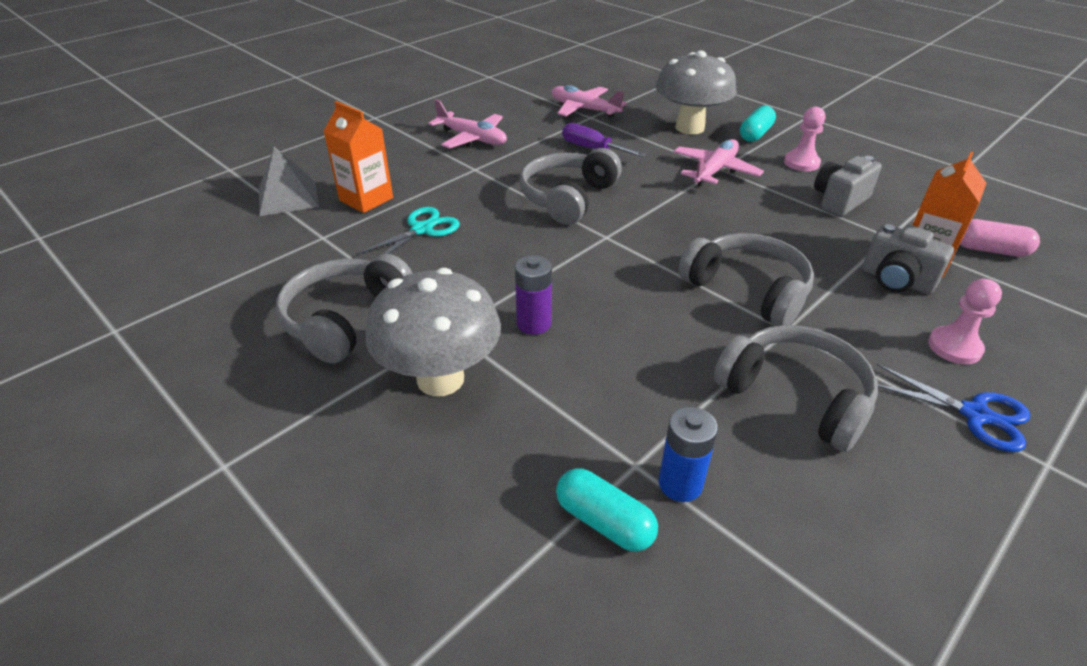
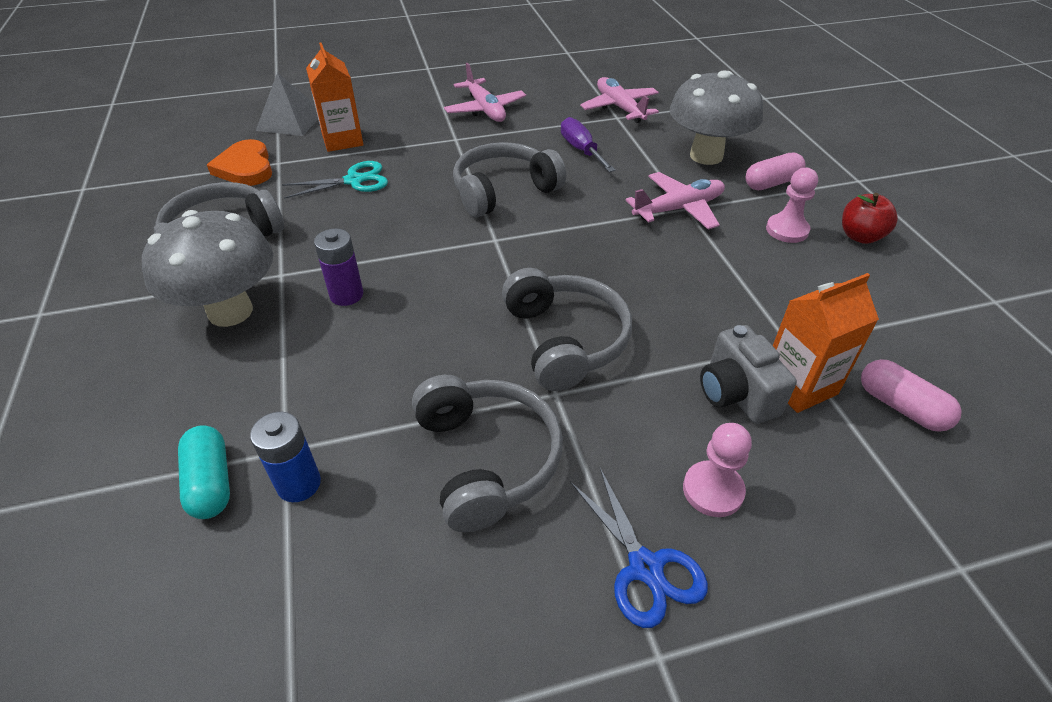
camera: 30 degrees right, 5 degrees up
(292, 252) = (245, 168): none -> orange heart
(755, 134) = (771, 183): turquoise capsule -> pink capsule
(839, 201) = (779, 285): grey camera -> none
(849, 153) = (860, 236): none -> red apple

